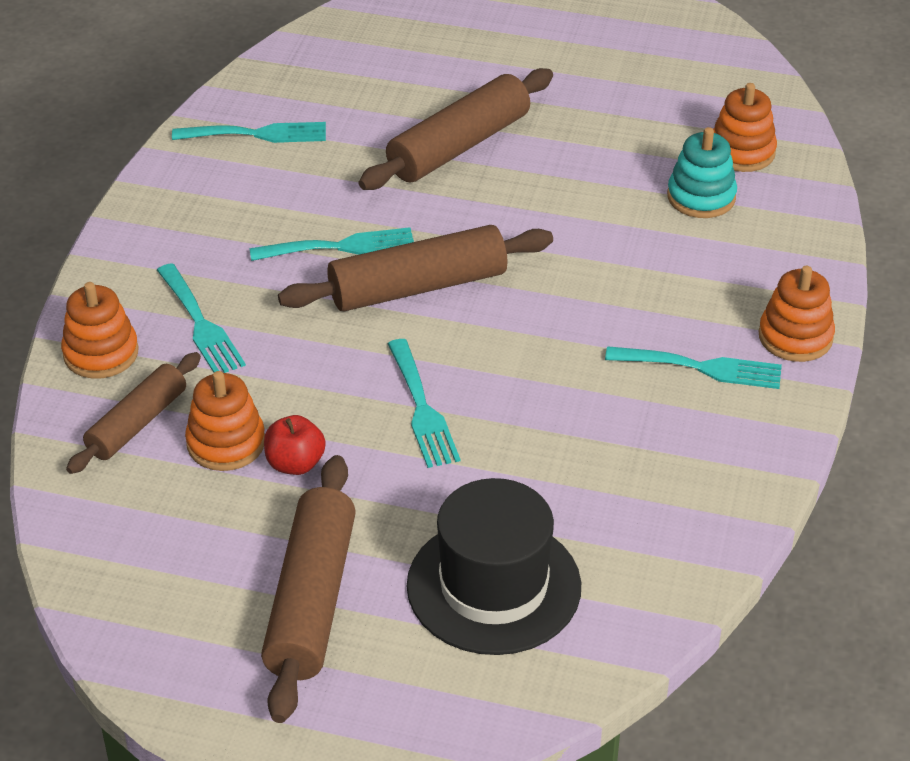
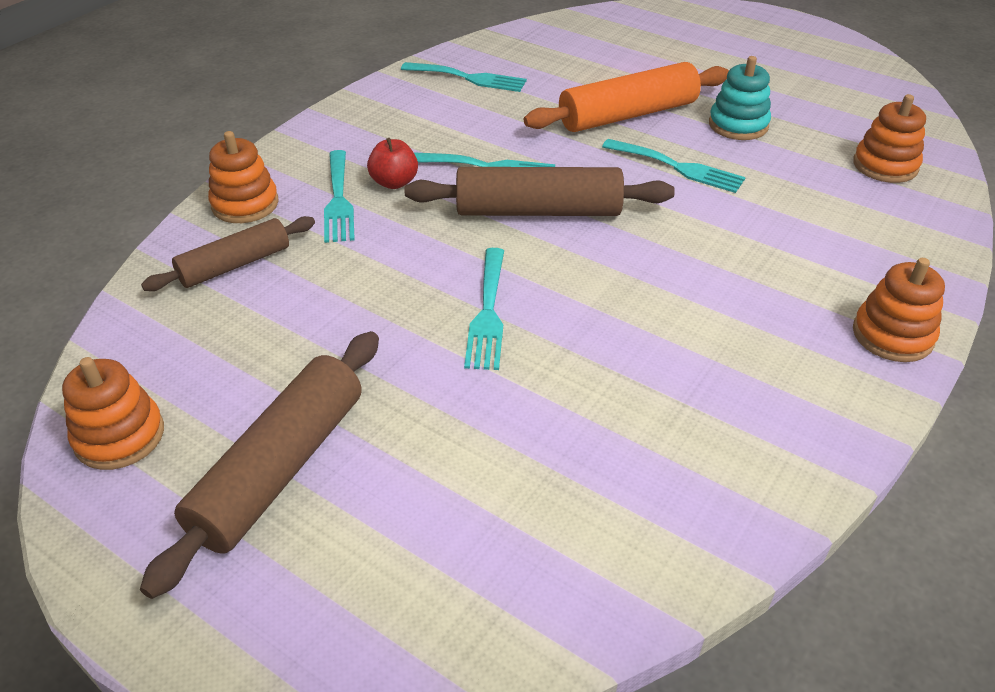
camera: 20 degrees right, 0 degrees up
(226, 443) = (297, 299): orange stacking toy -> orange stacking toy (119, 436)
(295, 464) = (345, 333): red apple -> red apple (394, 182)
(459, 146) = (628, 115): brown rolling pin -> orange rolling pin
(493, 586) = (468, 508): black hat -> none
(701, 197) = (833, 193): turquoise stacking toy -> turquoise stacking toy (738, 125)
(702, 368) = (782, 341): turquoise fork -> turquoise fork (678, 167)

